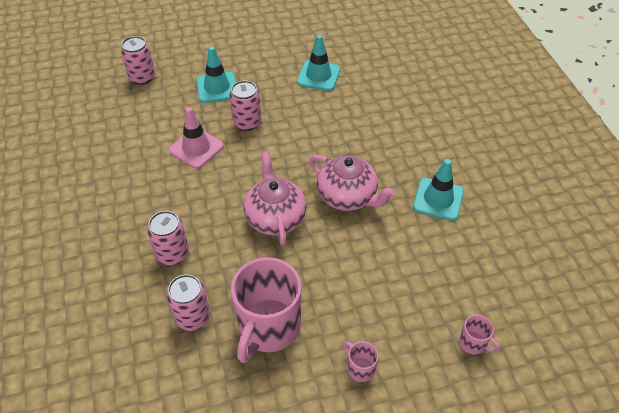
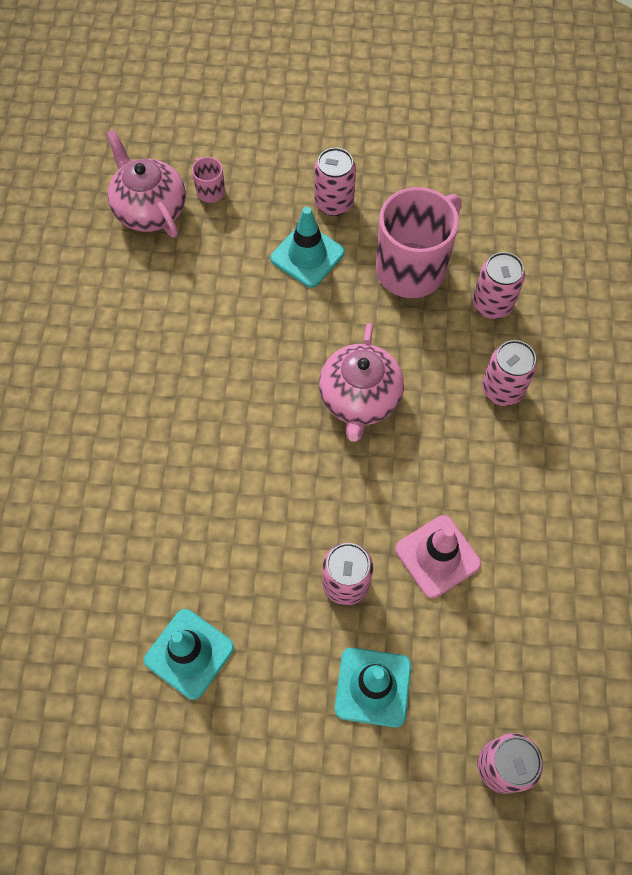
camera: 160 degrees left, 15 degrees up
(347, 197) = (254, 399): pink teapot -> pink teapot (150, 210)
(360, 368) = (334, 203): pink mug -> pink can
(438, 199) = (141, 357): turquoise traffic cone -> turquoise traffic cone (307, 255)

